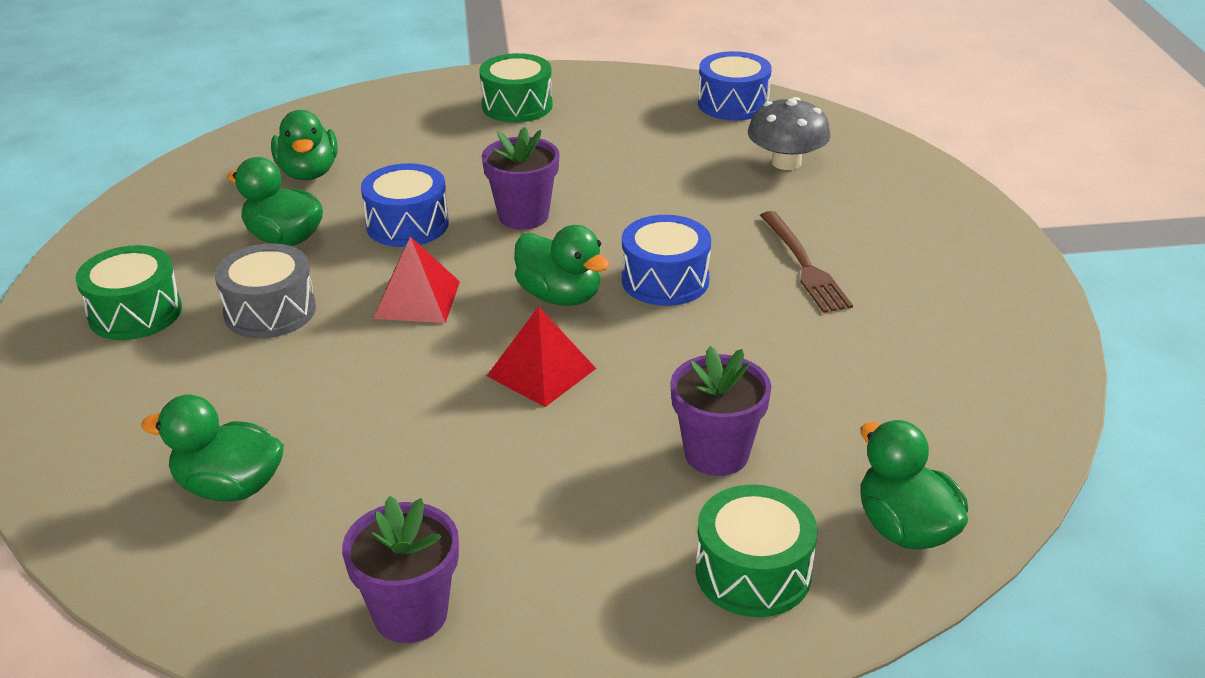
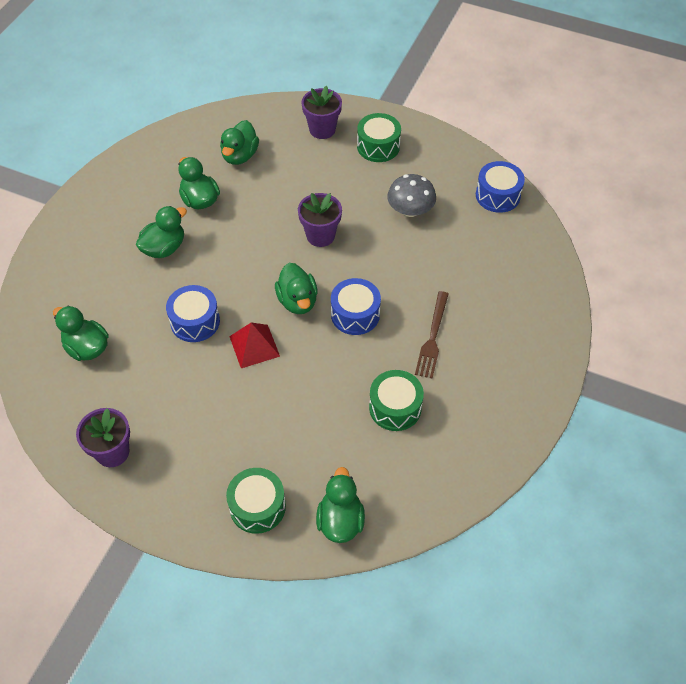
camera: 30 degrees right, 20 degrees up
(135, 313) = (109, 222): green drum -> green drum (395, 407)
(270, 311) = (164, 248): grey drum -> green duck
(407, 224) = (261, 216): blue drum -> blue drum (195, 321)
(417, 300) = (232, 271): red pyramid -> none
(716, 454) = (293, 435): purple flower pot -> purple flower pot (322, 129)
(786, 162) = (488, 257): grey mushroom -> grey mushroom (410, 210)

